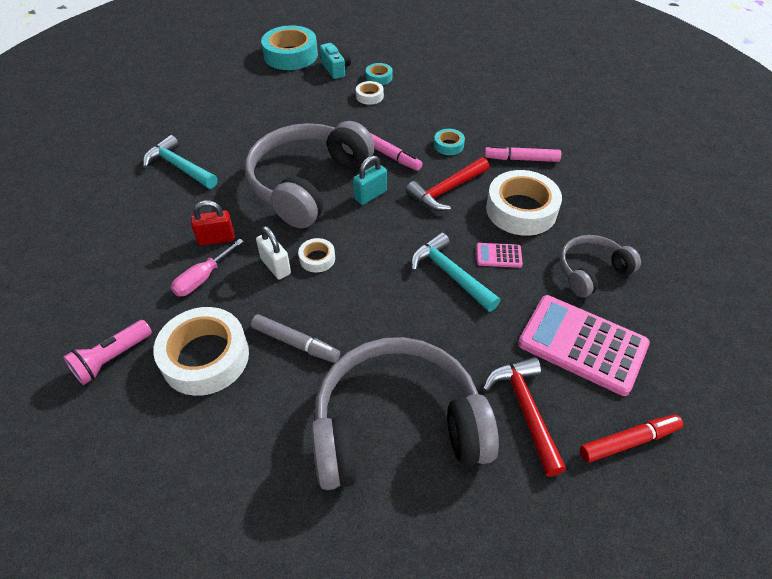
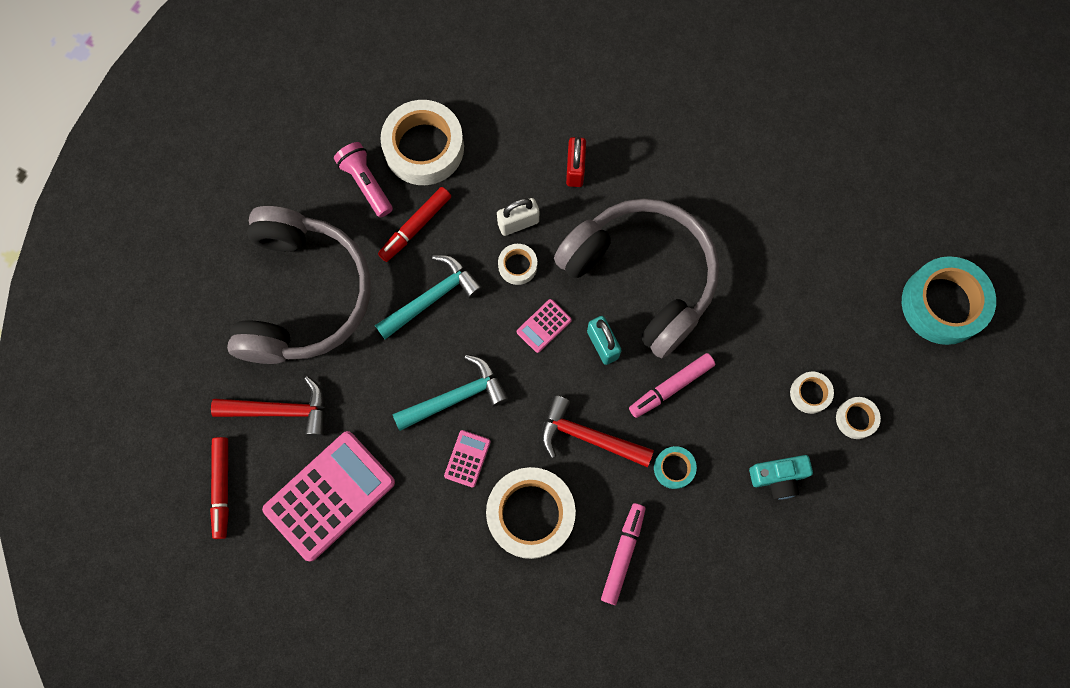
camera: 105 degrees right, 25 degrees up
(112, 359) = (446, 71): pink flashlight -> pink flashlight (366, 183)
(180, 167) = (708, 139): turquoise hammer -> turquoise hammer (432, 298)
(202, 278) = (522, 152): pink screwdriver -> none
(295, 343) = (415, 227): grey marker -> red marker
(336, 69) = (891, 362): turquoise camera -> turquoise camera (778, 477)
(366, 231) = (544, 326): none -> pink calculator
(379, 77) = (856, 419): turquoise tape -> white tape
(446, 190) = (588, 436): red hammer -> red hammer turned 45 degrees counterclockwise
(591, 271) = (415, 552): grey headphones -> none

